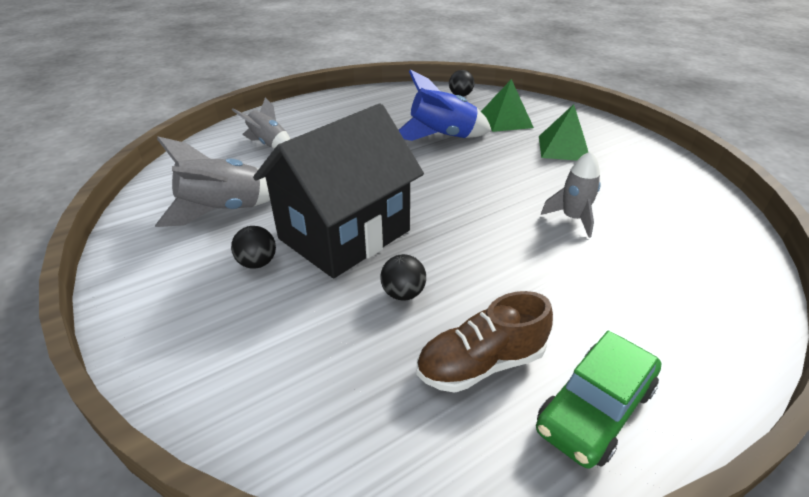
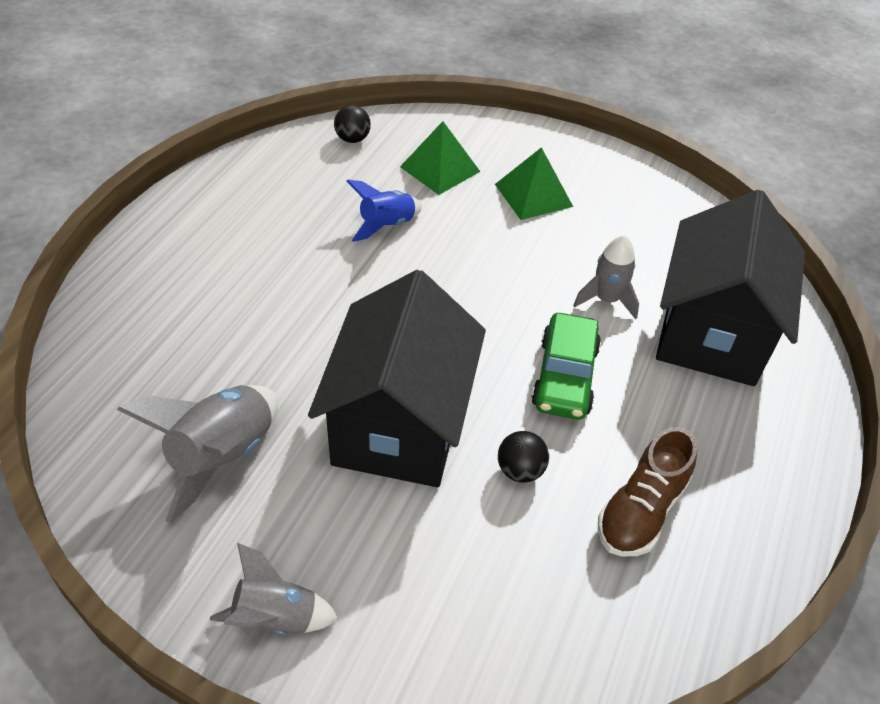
camera: 35 degrees left, 10 degrees up
(257, 263) = (339, 508): black ball -> none
(269, 144) = (171, 323): grey rocket -> grey rocket (276, 617)
(441, 136) = (386, 225): blue rocket -> blue rocket, size x0.64
(595, 408) = (748, 505): green car -> green car (564, 376)
(657, 269) = (712, 333): none -> black house

